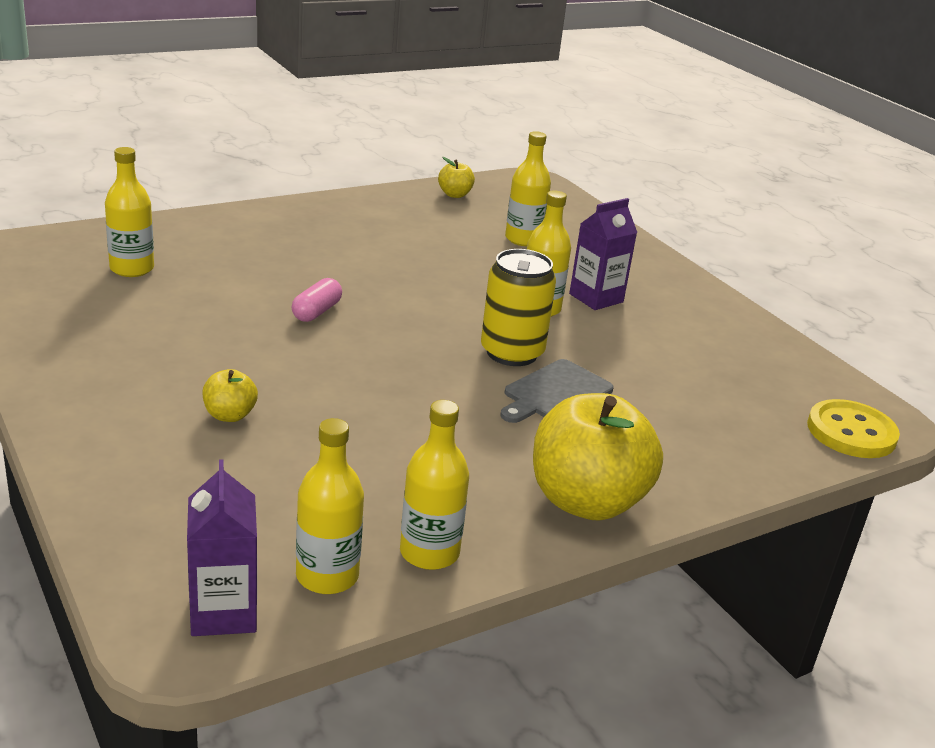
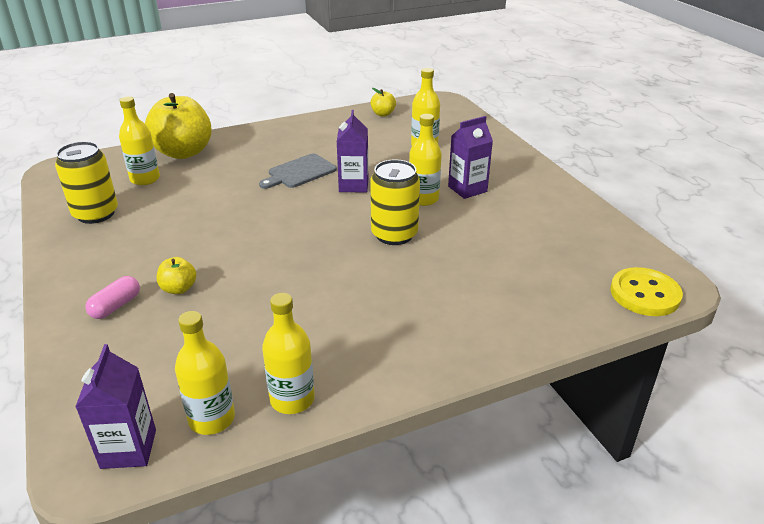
camera: 10 degrees right, 5 degrees up
(73, 314) = (96, 214): none -> yellow can
(317, 312) = (262, 207): pink capsule -> pink capsule (116, 306)
(438, 288) = (353, 185): none -> purple carton
(555, 393) = (419, 266): grey cutting board -> grey cutting board (299, 172)
(586, 501) = (422, 355): yellow apple -> yellow apple (183, 152)

